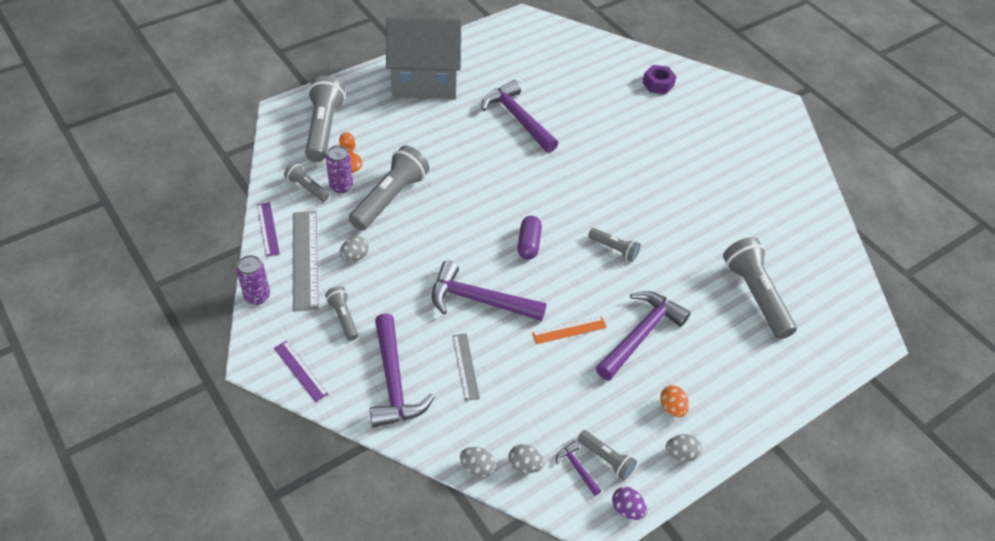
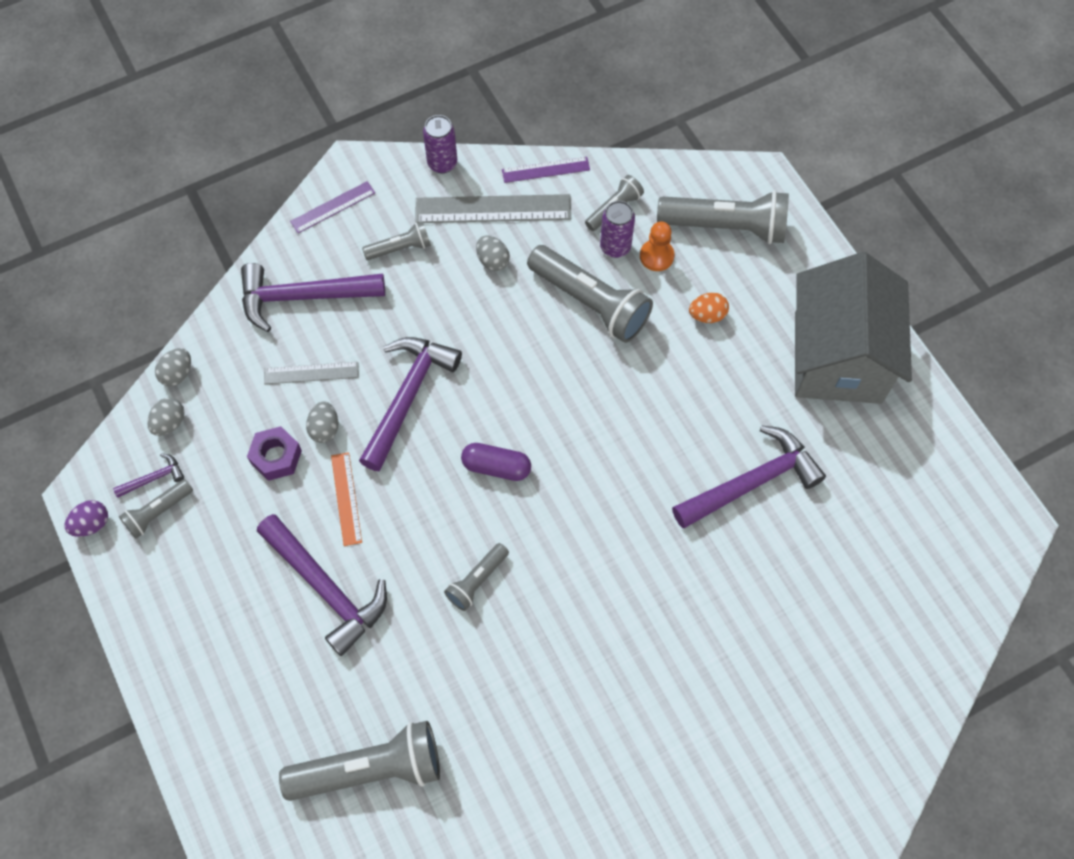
camera: 100 degrees right, 15 degrees up
(658, 84) = (846, 726): purple nut -> purple nut (276, 457)
(672, 408) = (210, 605): orange egg -> orange egg (707, 315)
(681, 454) = (145, 601): grey egg -> grey egg (325, 429)

